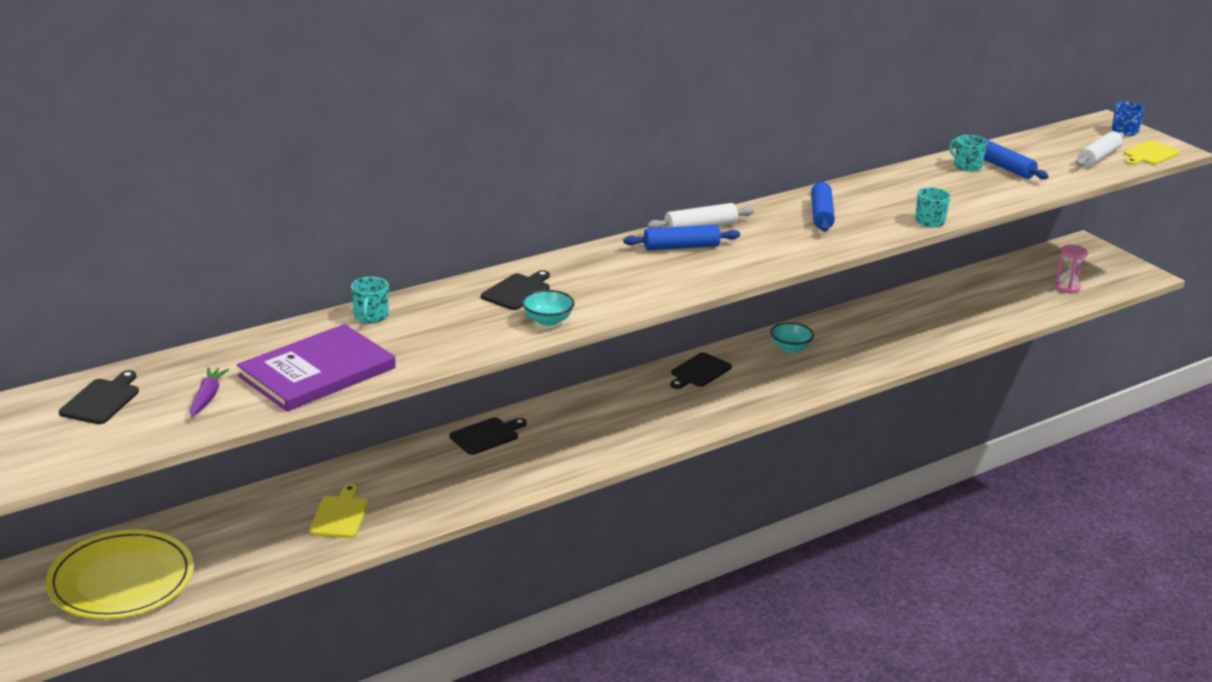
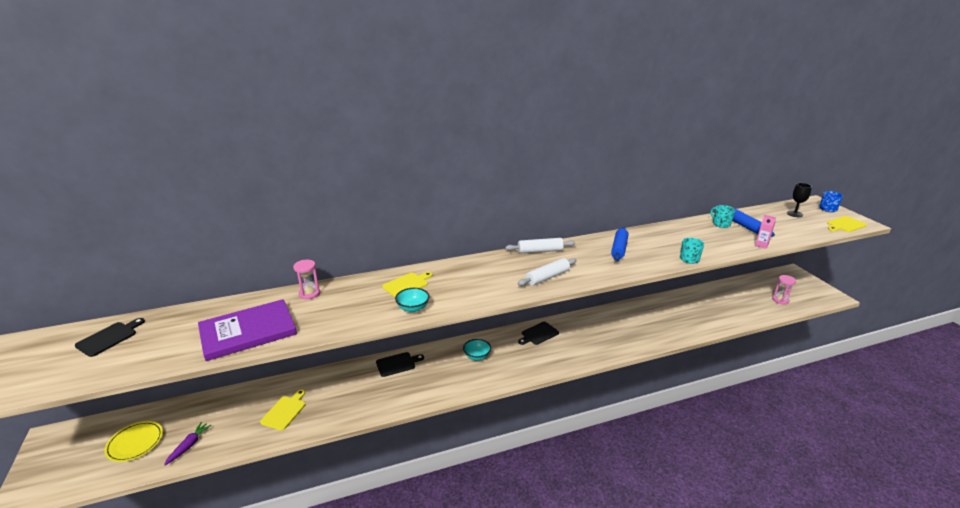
camera: 15 degrees right, 0 degrees up
(121, 580) = (135, 443): yellow plate -> yellow plate, size x0.59
(207, 397) = (169, 343): purple carrot -> purple carrot (189, 446)
(370, 316) = (309, 293): turquoise mug -> pink hourglass
(517, 291) = (407, 284): black cutting board -> yellow cutting board
(681, 247) = (522, 263): blue rolling pin -> none
(790, 348) = (598, 324): turquoise bowl -> turquoise bowl (477, 356)
(1031, 193) = (761, 245): none -> pink carton
(1076, 142) = (794, 214): none -> black goblet
(1098, 157) = (809, 224): white rolling pin -> white rolling pin (547, 277)

